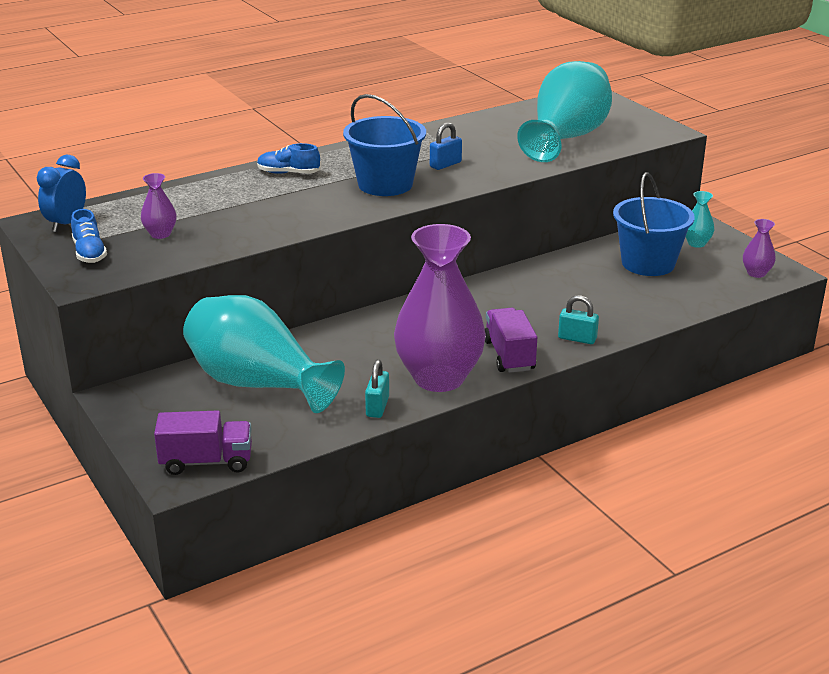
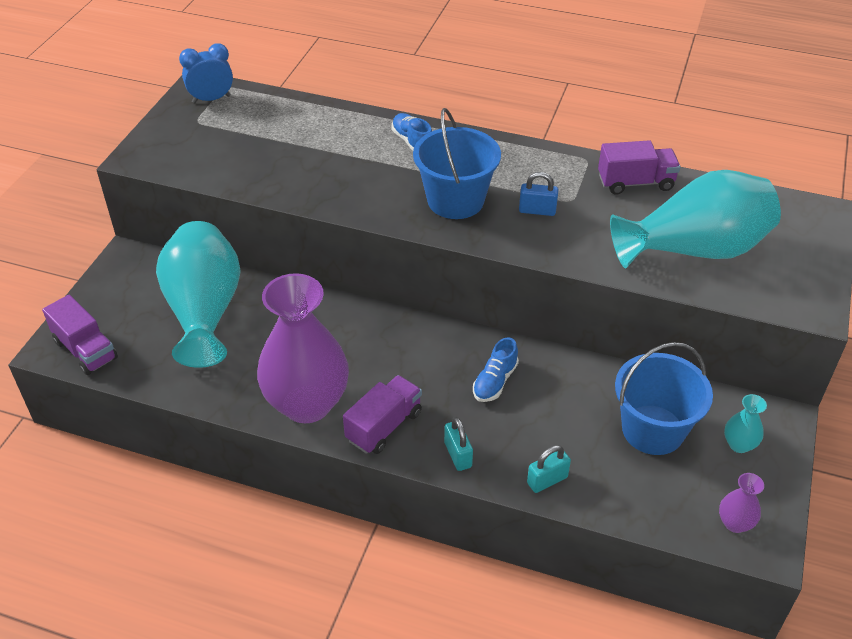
camera: 50 degrees right, 15 degrees up
(89, 253) = (180, 135): blue shoe -> blue shoe (495, 381)
(160, 234) = (241, 146): purple vase -> none
(377, 407) = (232, 394): turquoise padlock -> turquoise padlock (547, 480)
(472, 127) = (635, 183): none -> purple truck

